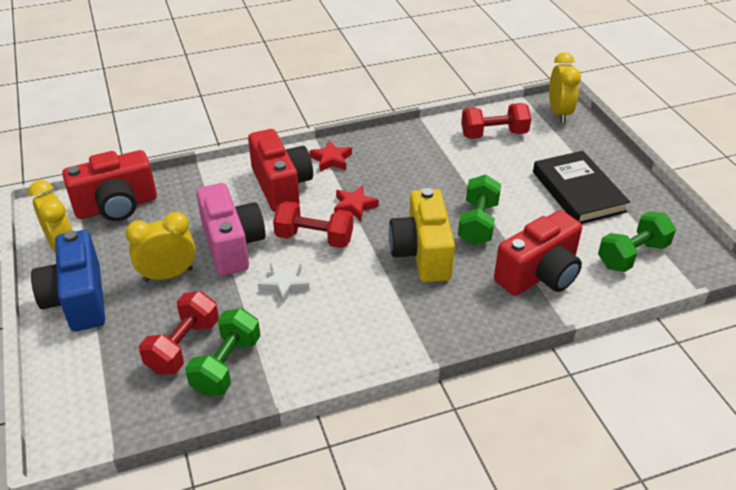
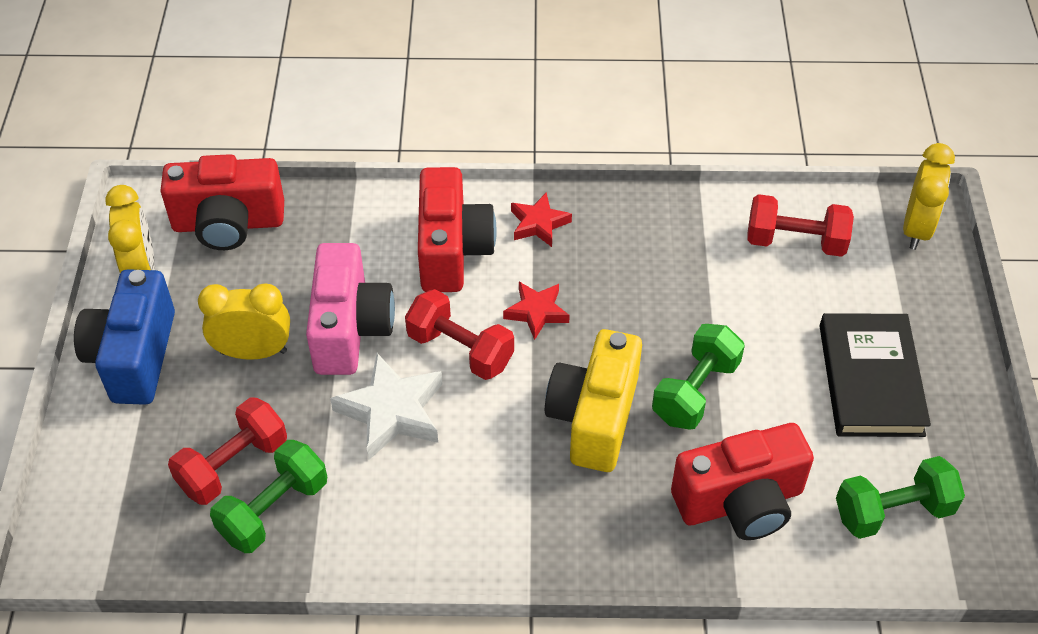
camera: 20 degrees right, 10 degrees up
(284, 284) = (392, 412): white star -> white star, size x1.64

